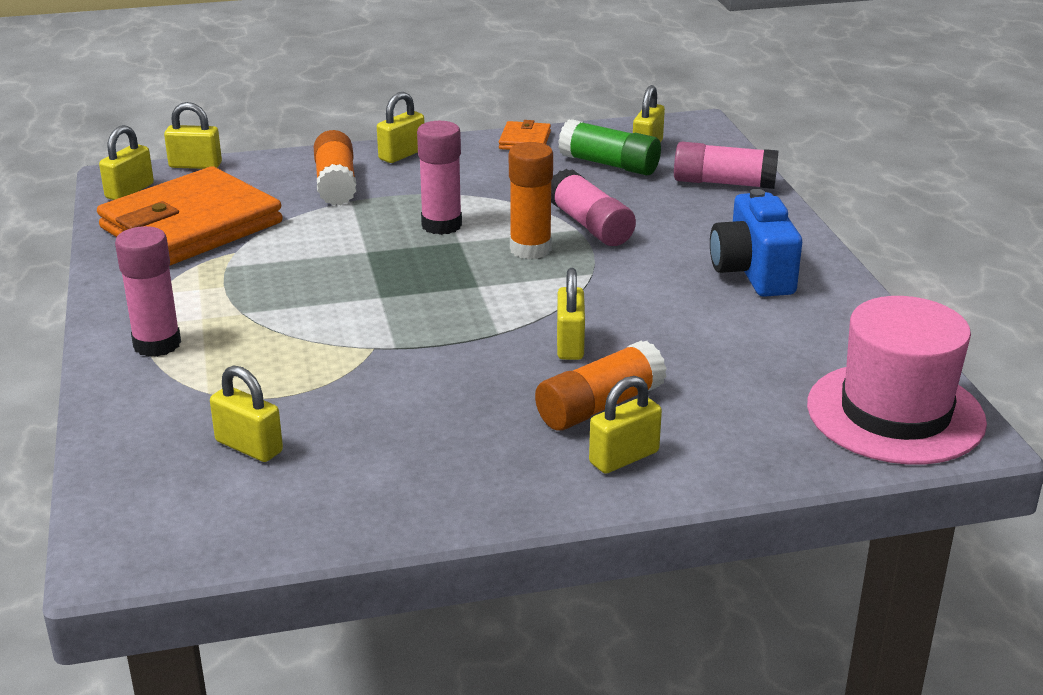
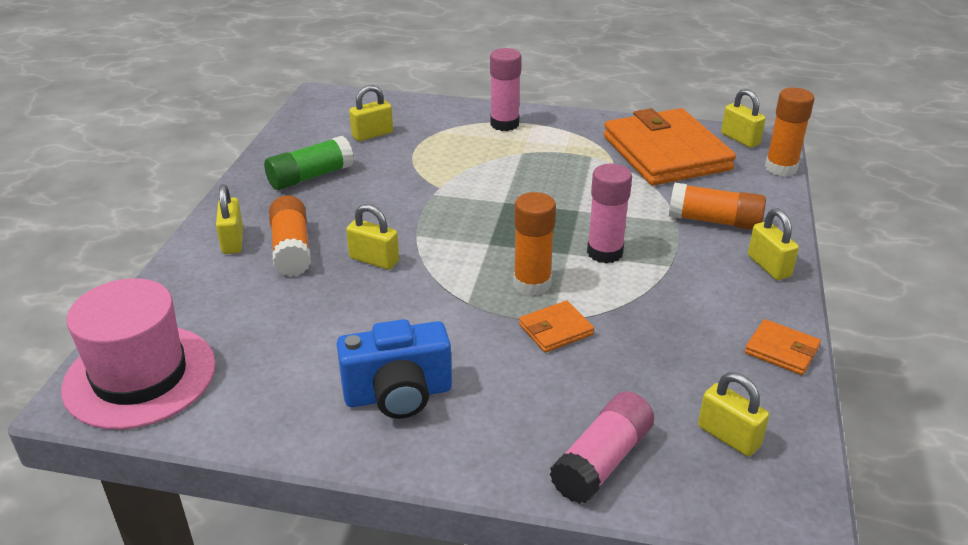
camera: 115 degrees right, 5 degrees up
(195, 165) = (780, 168): yellow padlock -> orange glue stick
(590, 225) = (555, 330): pink glue stick -> orange wallet
(609, 164) = (692, 389): green glue stick -> green glue stick (310, 176)
(752, 273) = (398, 395): blue camera -> blue camera turned 150 degrees clockwise

